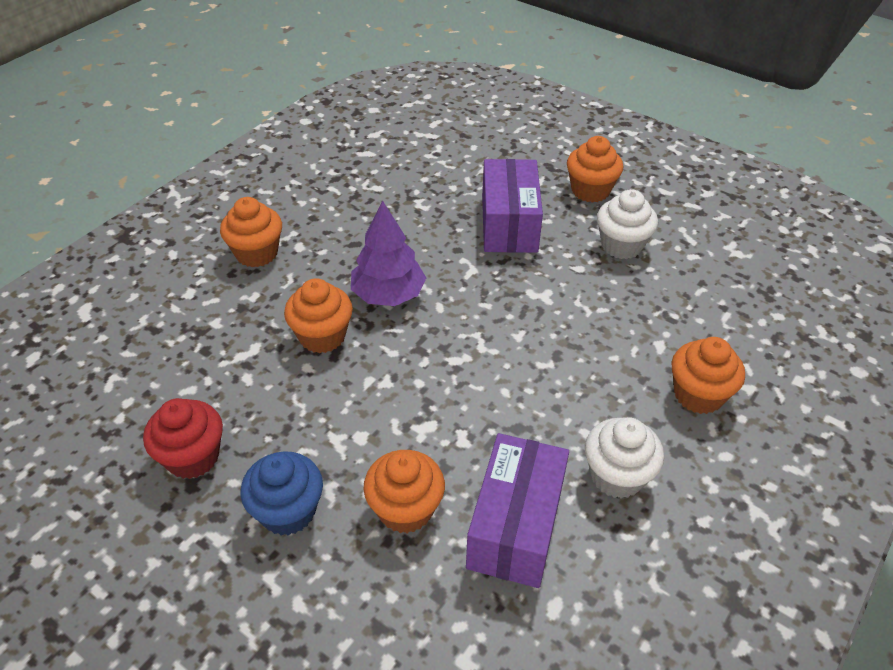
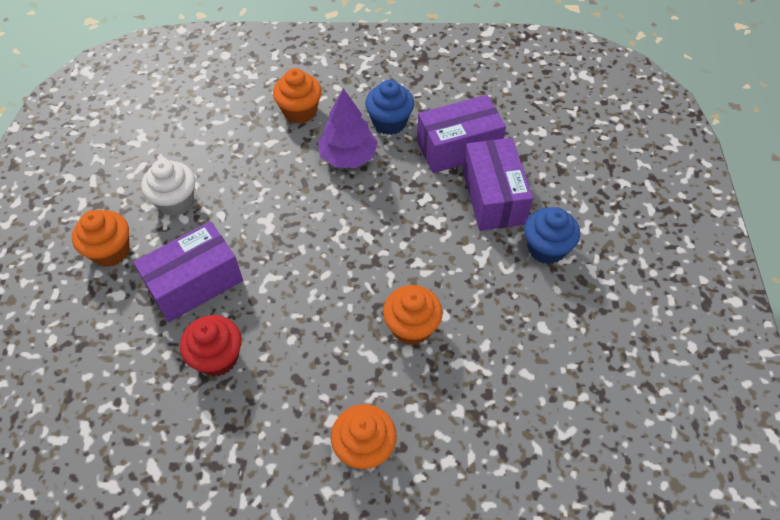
camera: 125 degrees left, 10 degrees up
(193, 457) = (564, 325): red cupcake -> red cupcake (217, 357)
(388, 294) = (338, 314): purple tree -> purple tree (348, 156)
(405, 509) = (493, 197): orange cupcake -> purple box
(617, 476) = (389, 122): white cupcake -> blue cupcake

